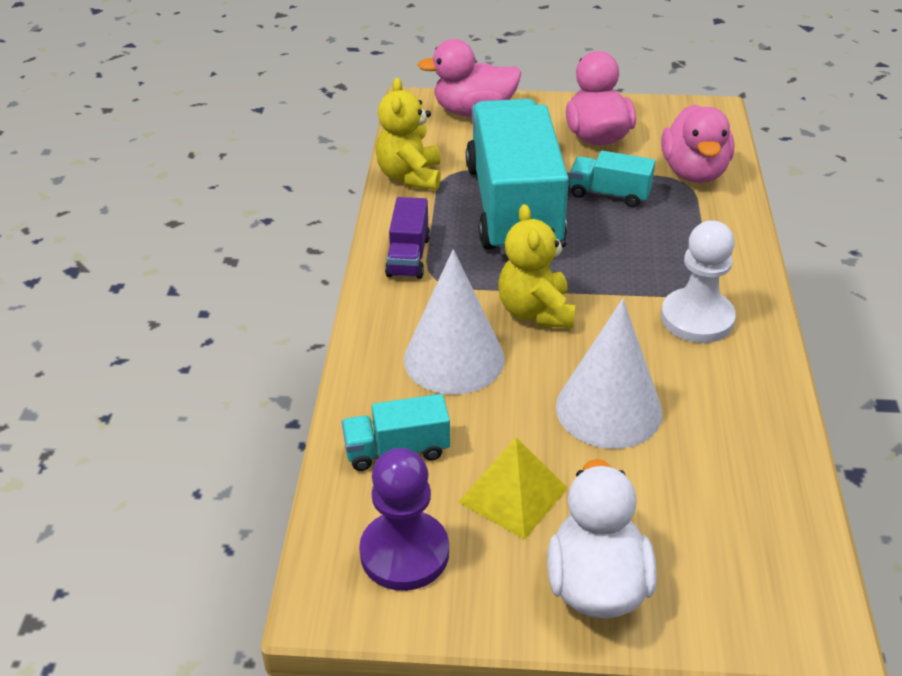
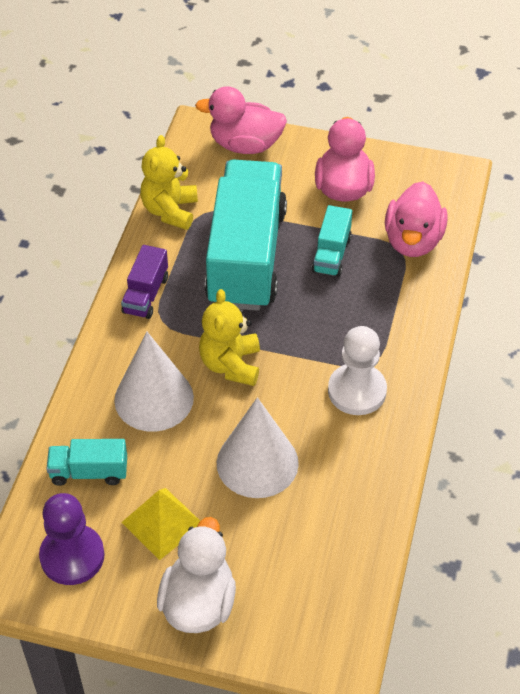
camera: 10 degrees right, 10 degrees up
(609, 194) = (331, 254): turquoise truck -> turquoise truck turned 105 degrees counterclockwise

